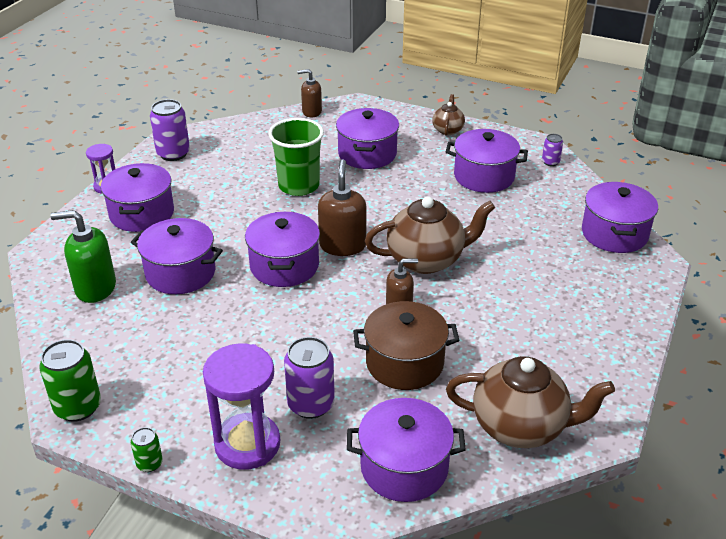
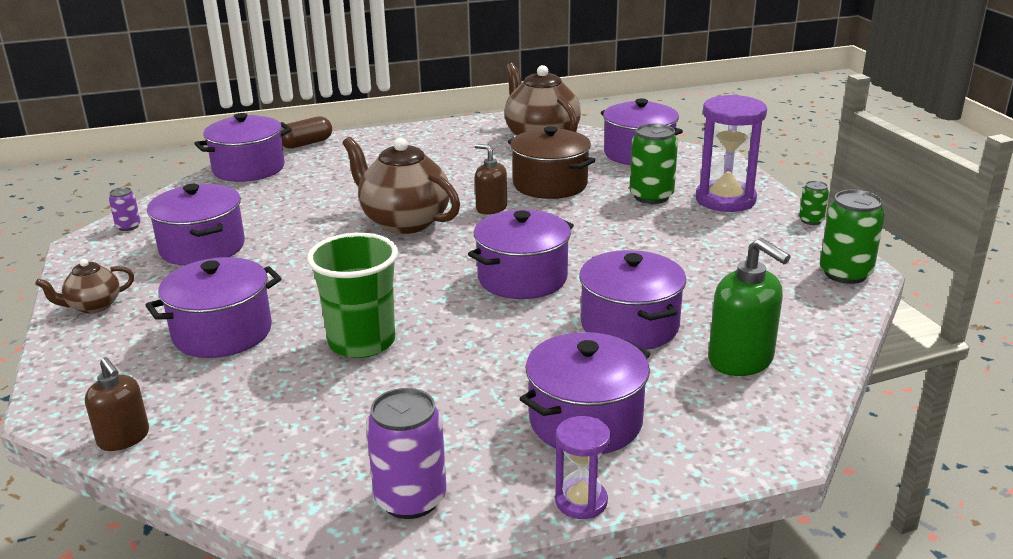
camera: 130 degrees left, 10 degrees down
(311, 404) = (651, 196): purple can -> green can
(342, 245) = (442, 265): brown soap dispenser -> none
(650, 280) = (306, 144): none -> brown capsule

